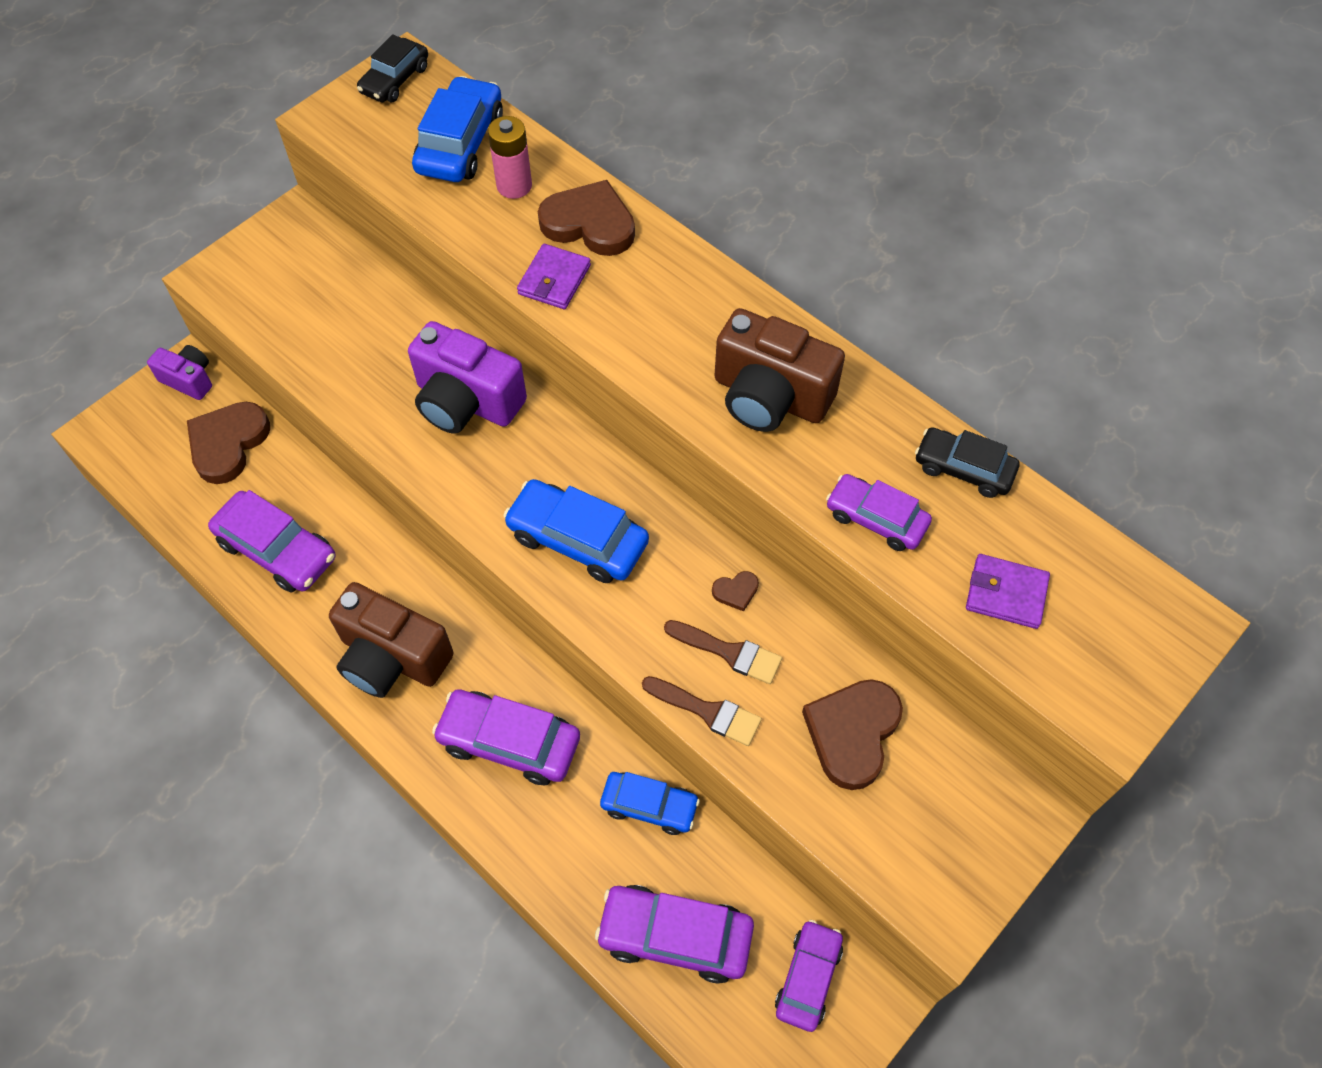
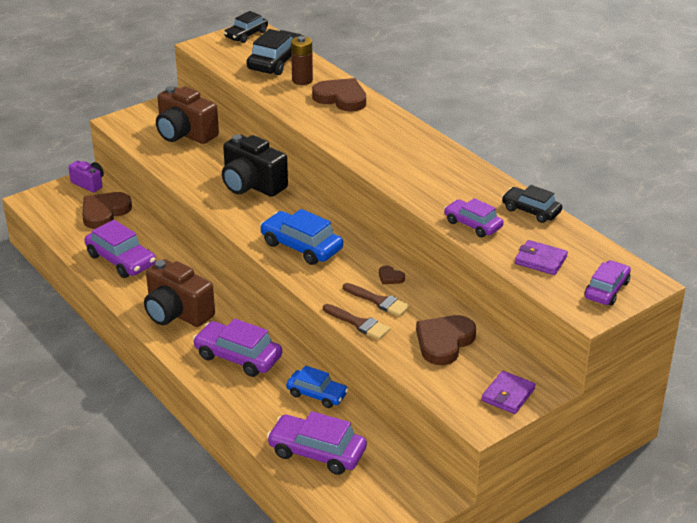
camera: 10 degrees right, 25 degrees down
(460, 143) = (276, 62): blue car -> black car
(466, 401) = (252, 185): purple camera -> black camera
(514, 186) = (302, 80): pink battery -> brown battery
(554, 280) = (314, 117): purple wallet -> purple wallet (508, 395)
(736, 591) = (390, 277): brown heart -> brown heart turned 45 degrees clockwise
(770, 396) = (425, 172): brown camera -> brown camera (185, 134)
(808, 978) = (396, 481): purple car -> purple car (606, 290)

